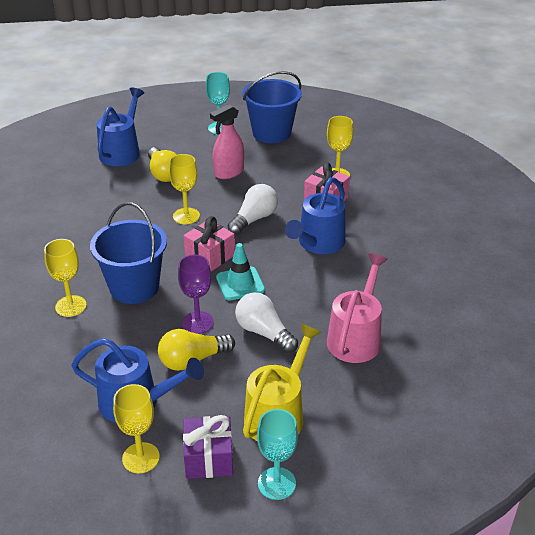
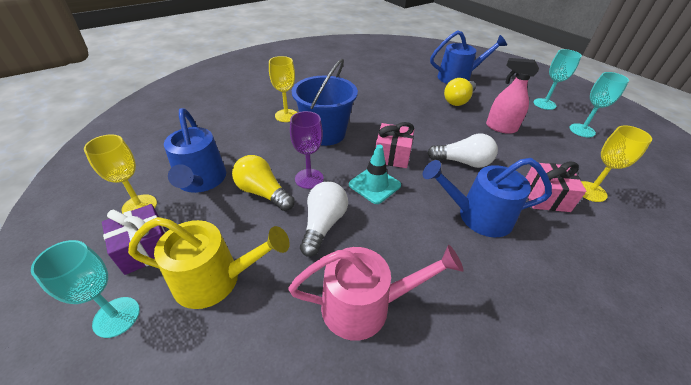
camera: 60 degrees right, 5 degrees up
(186, 216) = (425, 127): yellow goblet -> none
(271, 133) = (582, 130): blue bucket -> turquoise goblet

